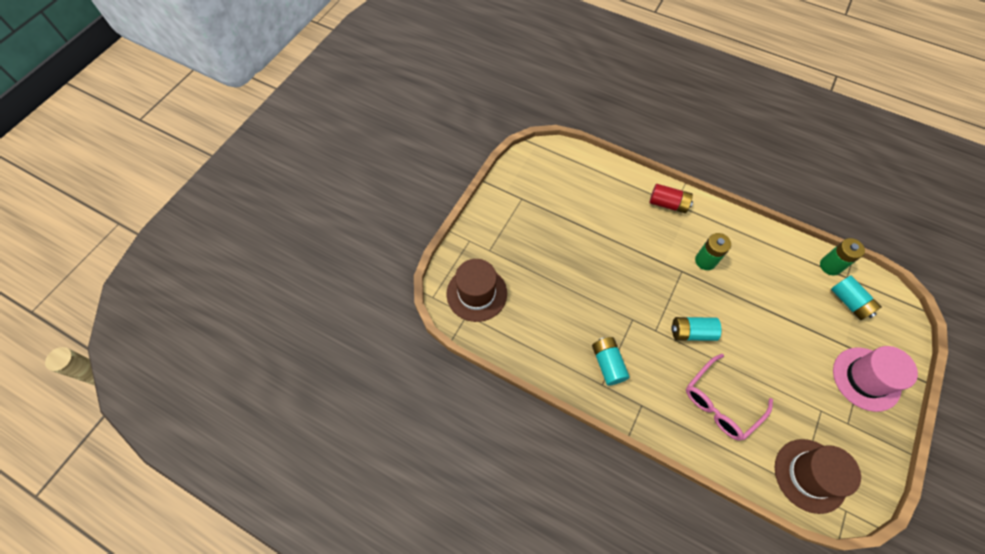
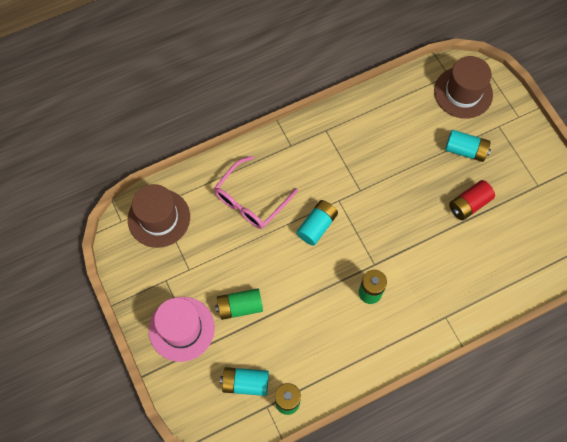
camera: 125 degrees right, 5 degrees up
(608, 364) = (338, 145): turquoise battery -> turquoise battery (465, 150)
(668, 204) = (449, 309): red battery -> red battery (469, 204)
(720, 403) = (250, 200): pink glasses -> pink glasses turned 135 degrees counterclockwise
(806, 346) = (240, 307): none -> green battery

